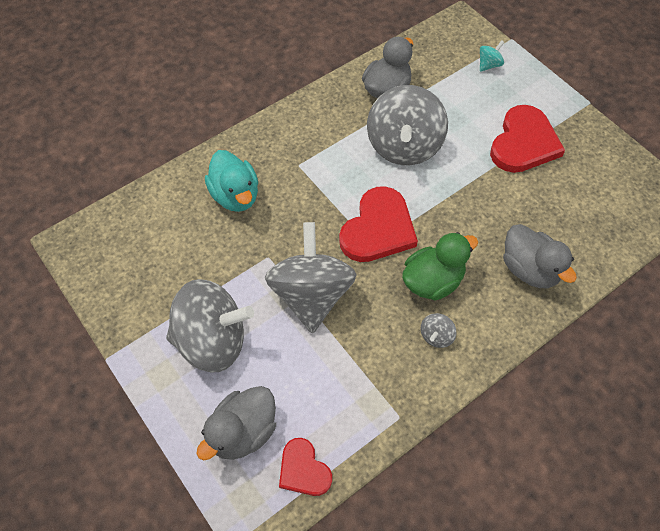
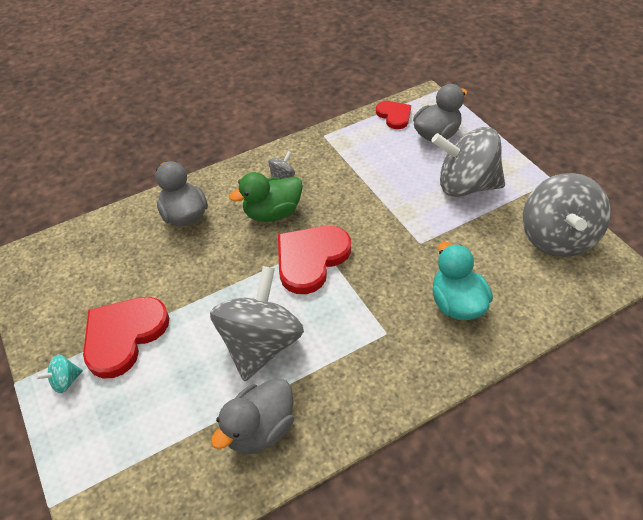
camera: 170 degrees left, 10 degrees down
(311, 295) = (381, 211): grey spinning top -> grey spinning top (557, 238)
(489, 65) = (107, 458): turquoise spinning top -> turquoise spinning top (65, 381)

